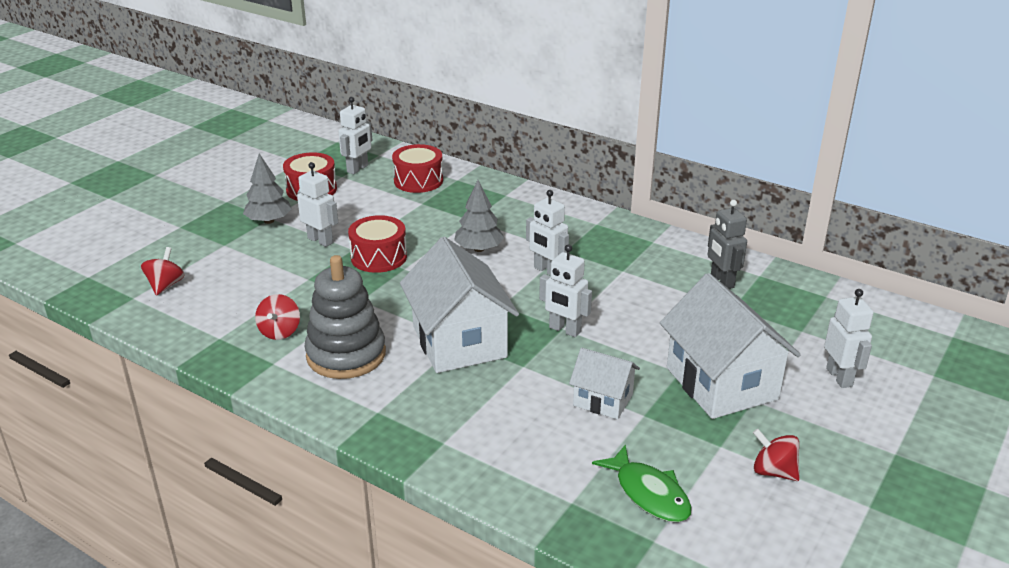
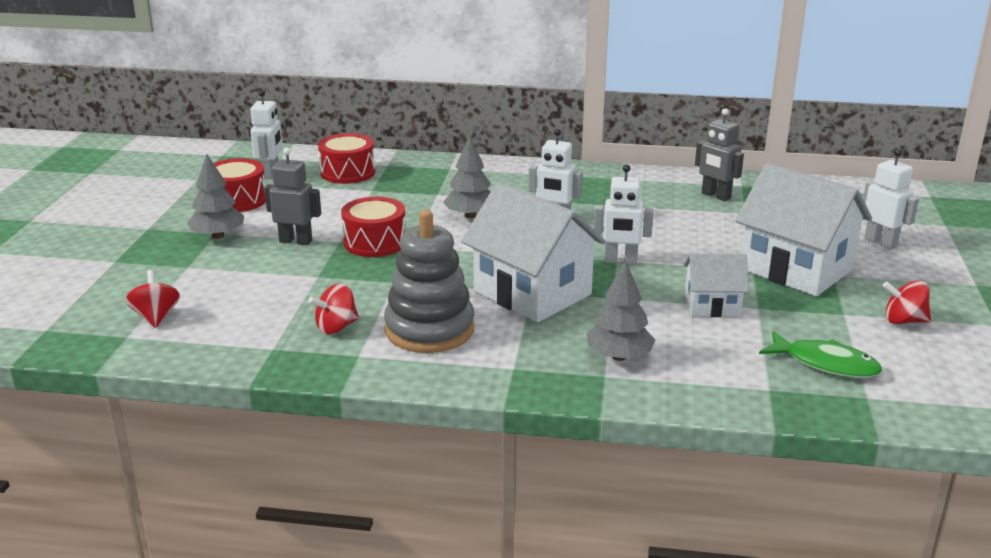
camera: 25 degrees left, 5 degrees down
(280, 332) = (336, 327): red spinning top -> red spinning top turned 75 degrees clockwise
(320, 240) = (296, 241): white robot -> grey robot
(472, 427) = (619, 356): none -> grey tree

